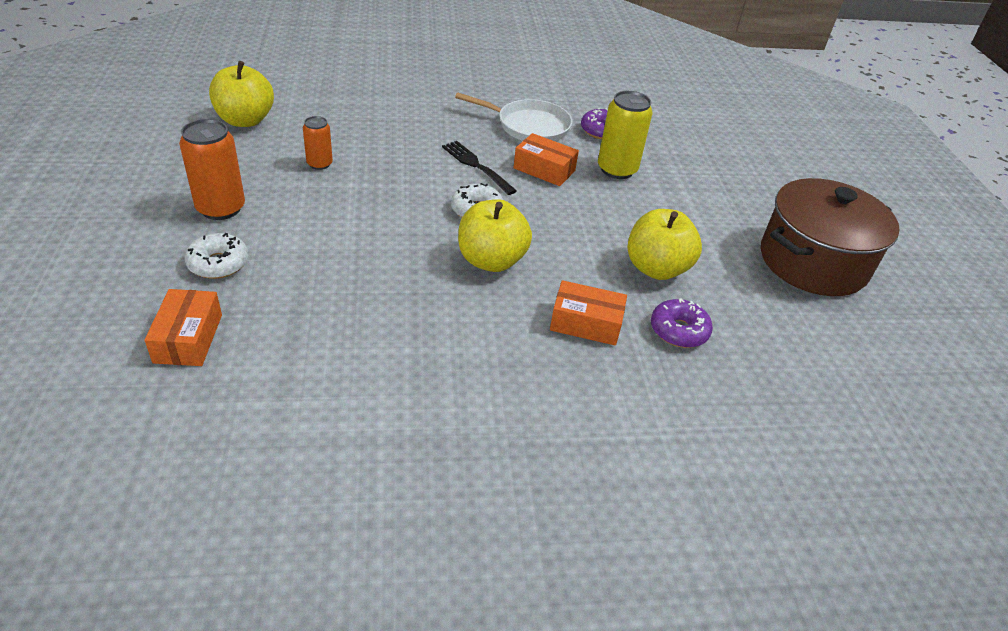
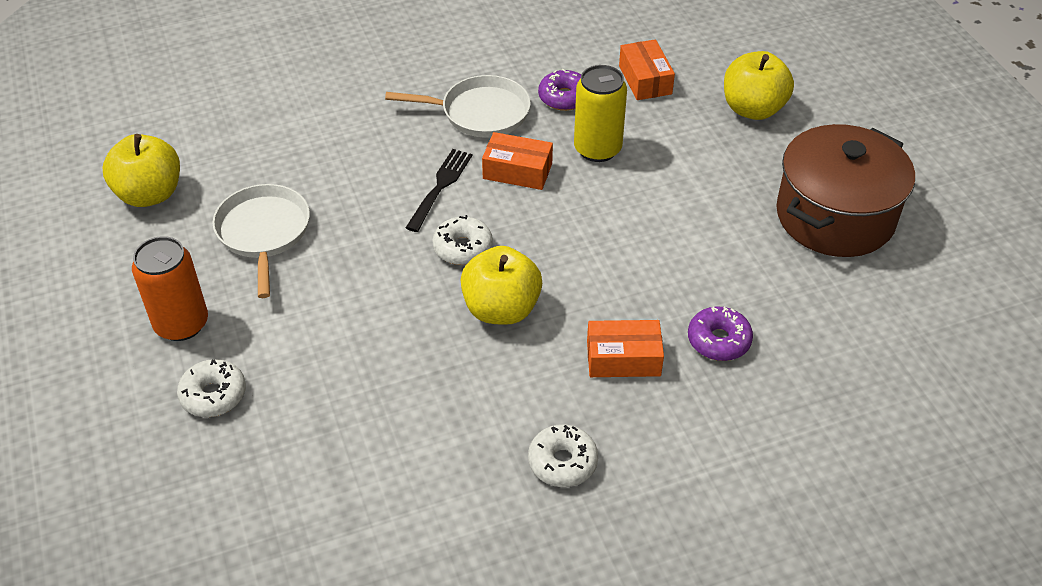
camera: 10 degrees left, 5 degrees up
(188, 338) = (226, 492): orange box -> orange box (645, 80)
(319, 164) = (264, 233): orange can -> white pan
(476, 166) = (440, 187): black fork -> black fork turned 75 degrees clockwise
(498, 392) = (562, 462): none -> white donut
(656, 268) = (676, 270): yellow apple -> yellow apple (753, 109)

